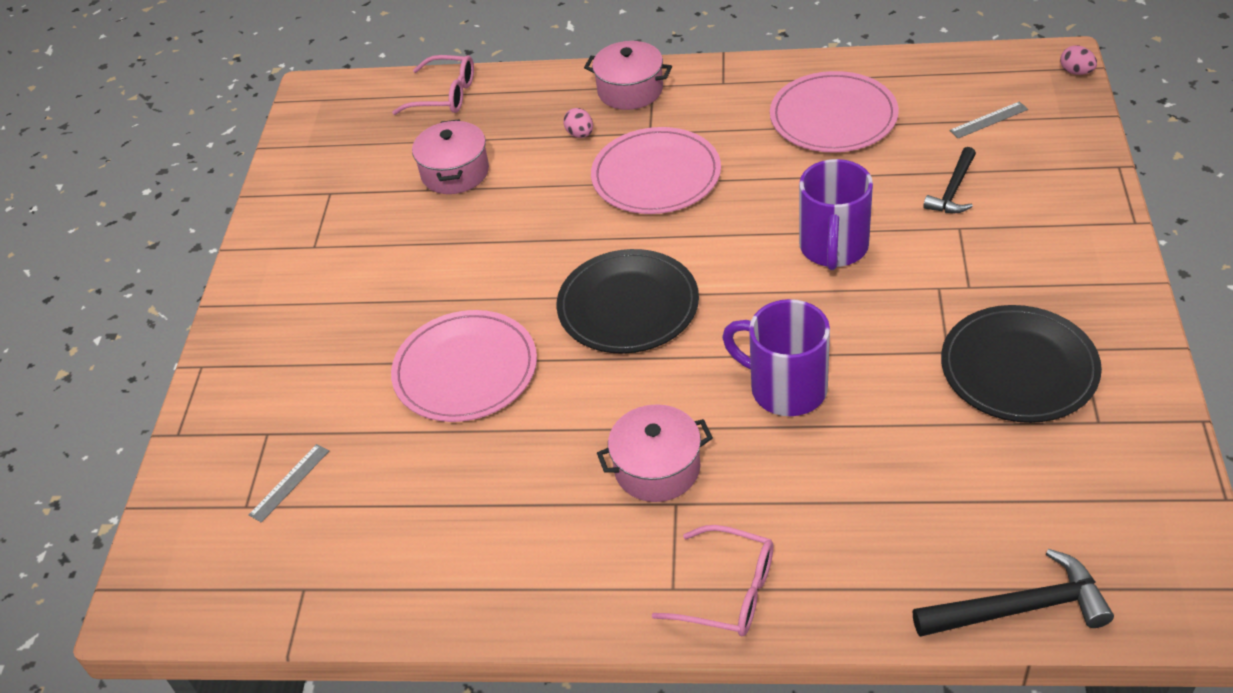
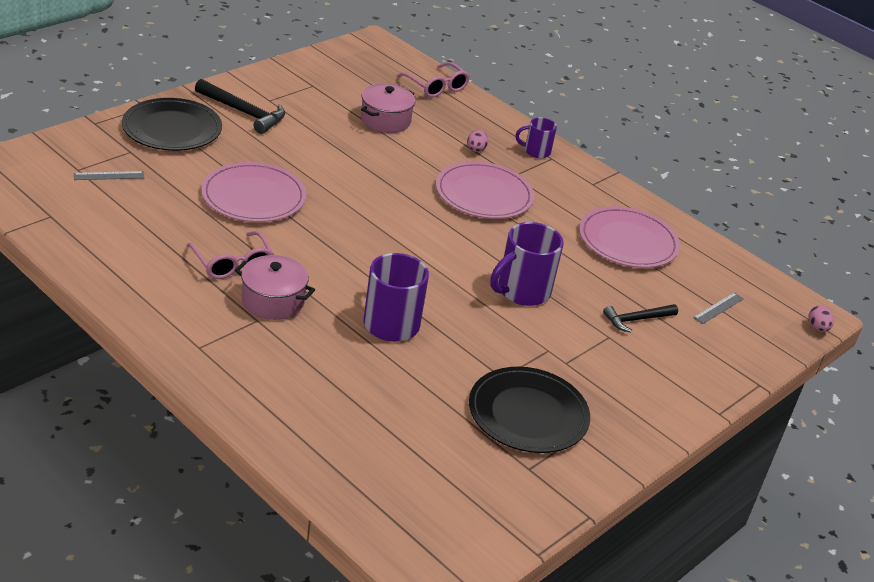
camera: 30 degrees right, 10 degrees down
(628, 306) = (373, 232): black plate -> black plate (172, 129)
(630, 90) = (536, 151): pink pot -> purple mug
(728, 592) = (221, 370): pink glasses -> pink glasses (232, 264)
(988, 120) = (718, 308): grey ruler -> grey ruler turned 60 degrees counterclockwise
(1019, 608) = (344, 495): black hammer -> black hammer (243, 112)

